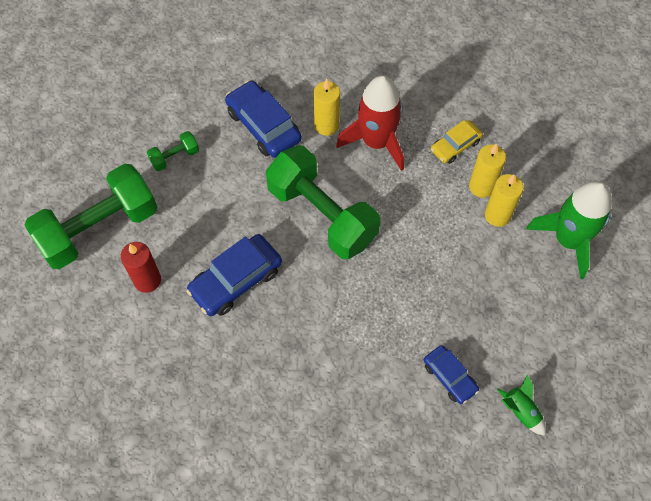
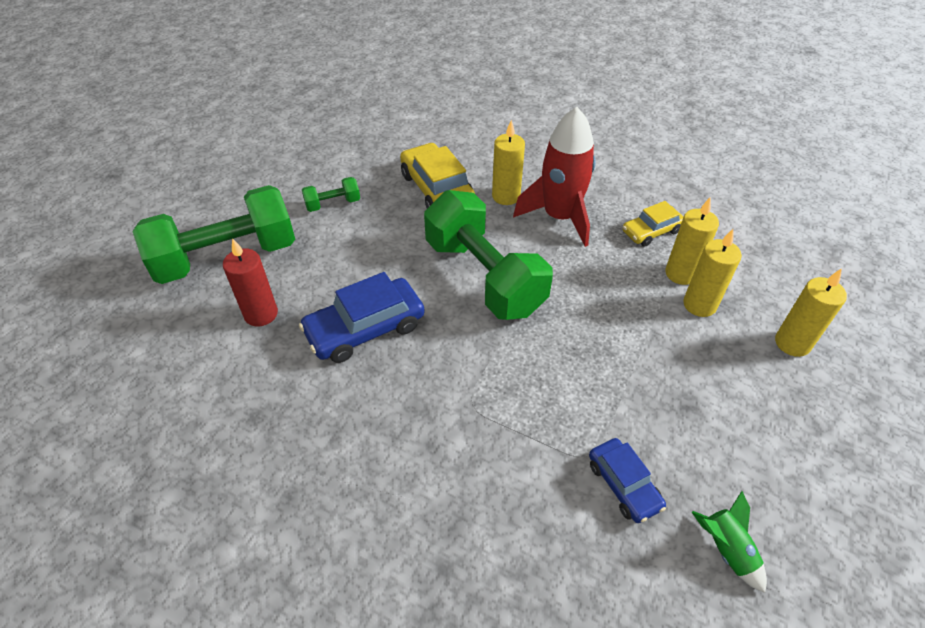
camera: 10 degrees right, 15 degrees down
(263, 125) = (437, 189): blue car -> yellow car
(568, 240) = (792, 343): green rocket -> yellow candle

